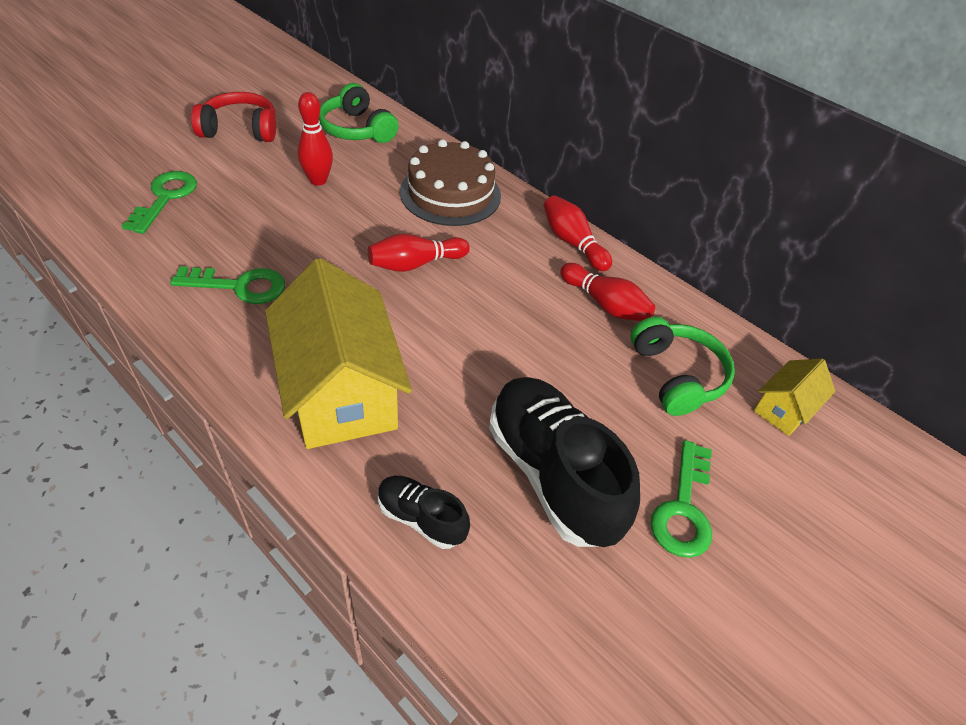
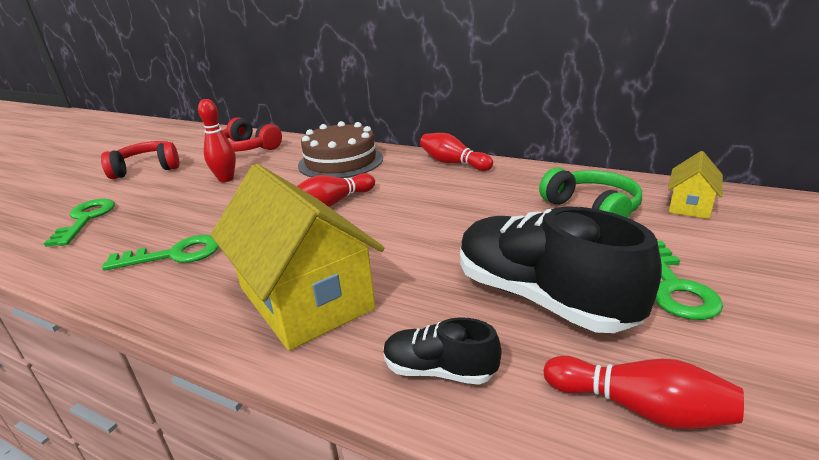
camera: 10 degrees left, 20 degrees down
(357, 129) = (247, 148): green headphones -> red headphones
(605, 304) = (503, 187): red bowling pin -> red bowling pin (639, 408)

